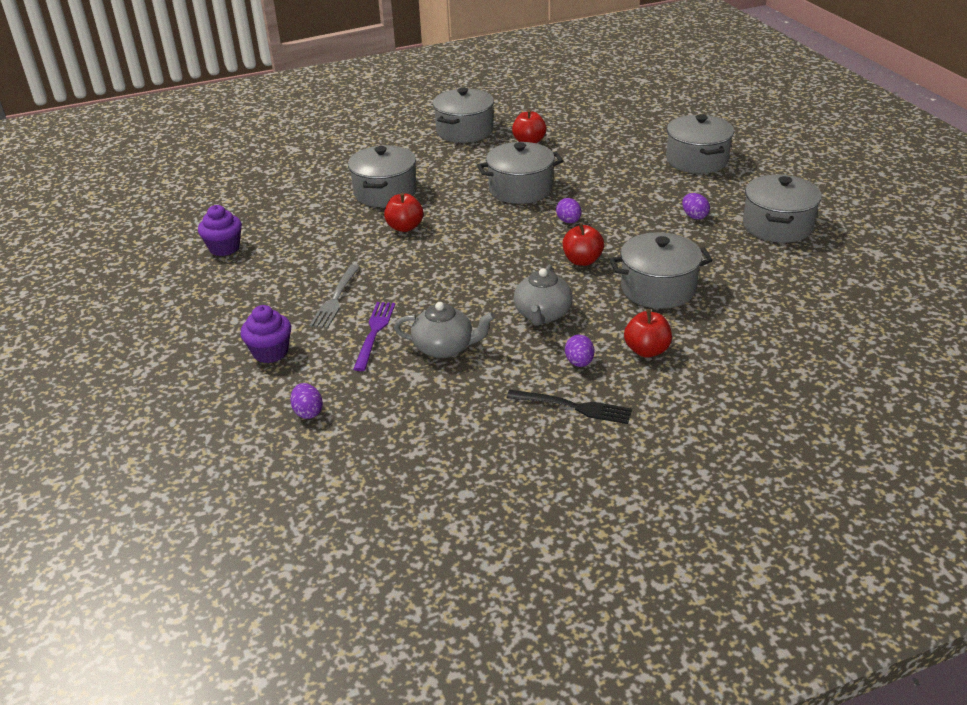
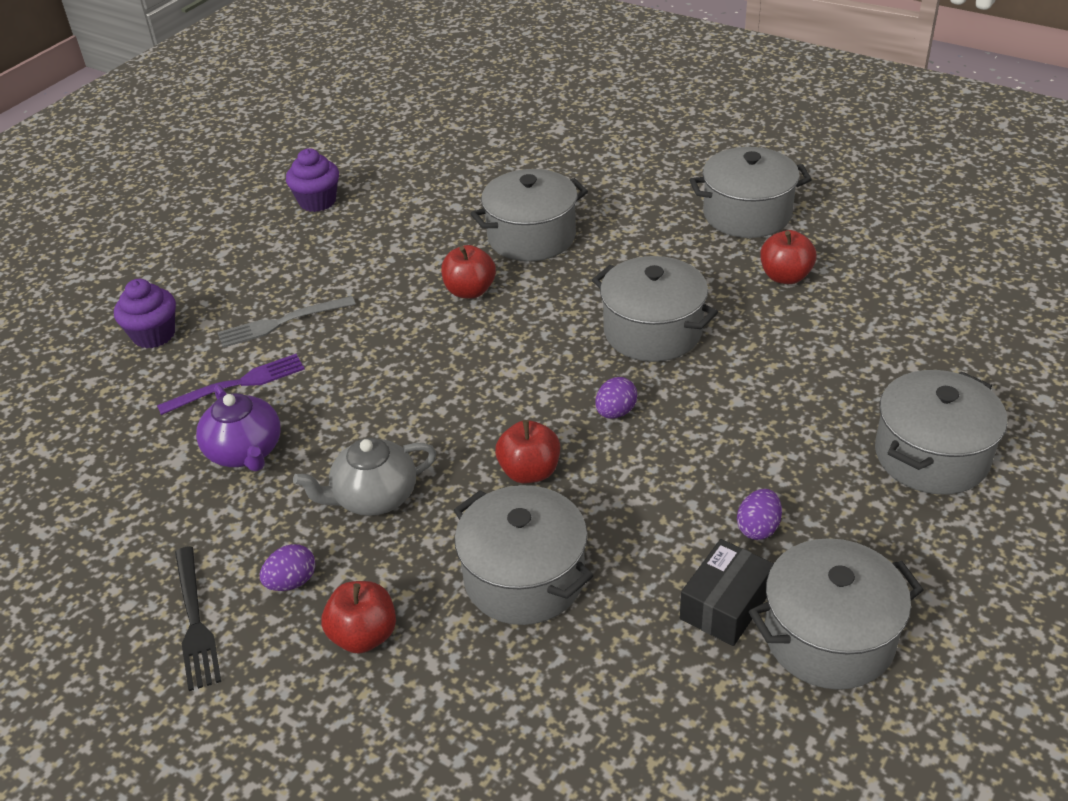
camera: 55 degrees right, 5 degrees up
(308, 412) = (67, 416): purple egg -> none
(444, 348) = (245, 452): grey teapot -> purple teapot
(733, 242) = (725, 605): none -> black box

